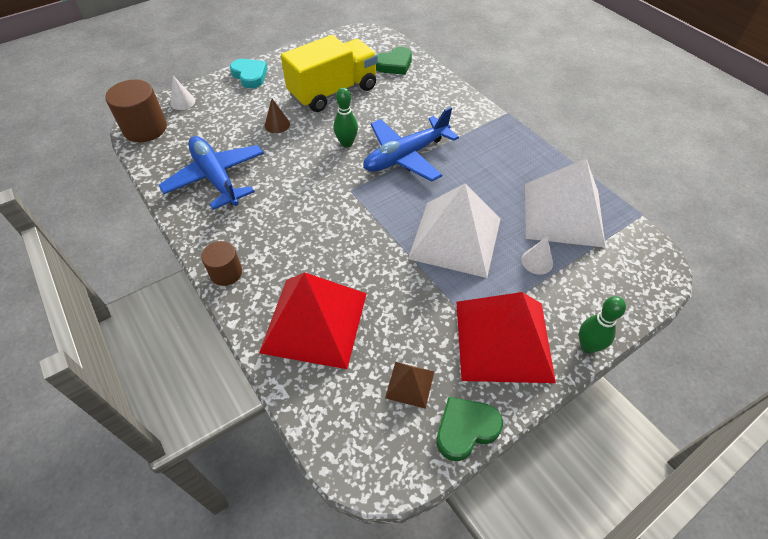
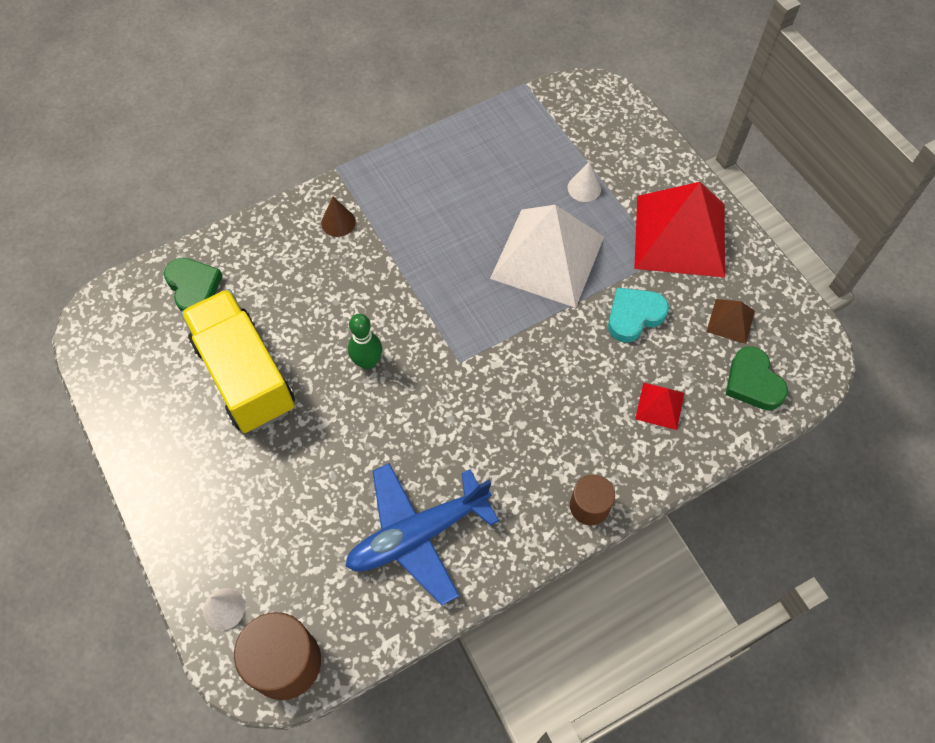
camera: 85 degrees left, 10 degrees up
(250, 76) = (172, 502): turquoise heart -> turquoise heart (634, 316)
(277, 124) = (310, 455): brown cone -> brown cone (338, 222)
(315, 322) = (659, 405): red pyramid -> red pyramid, size x0.43
(406, 156) = (404, 292): blue plane -> none
(465, 429) = (773, 281): green heart -> green heart (753, 382)
(563, 214) = (519, 150): white pyramid -> none
(588, 346) = (685, 170): green bowling pin -> none

